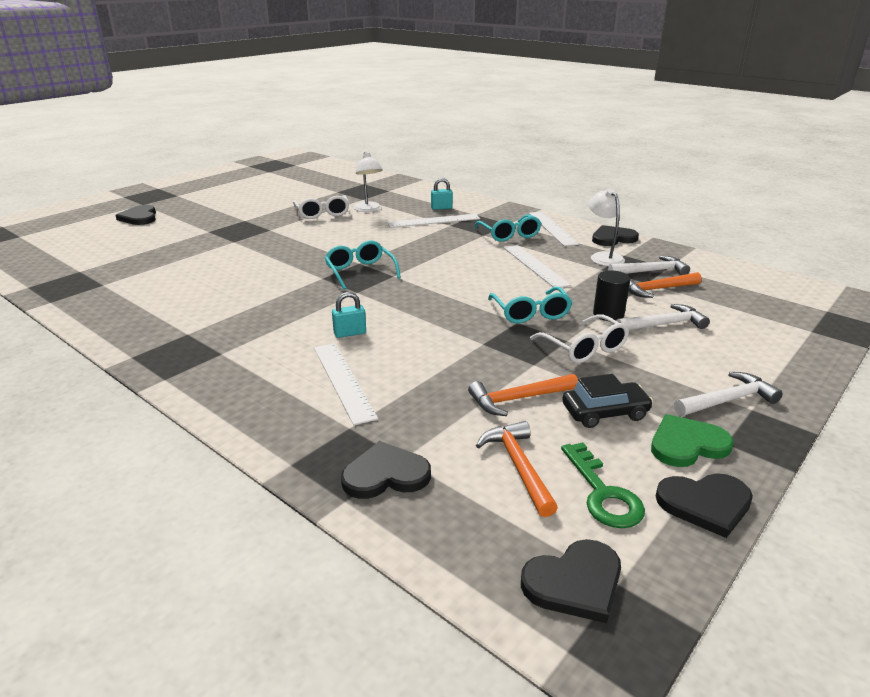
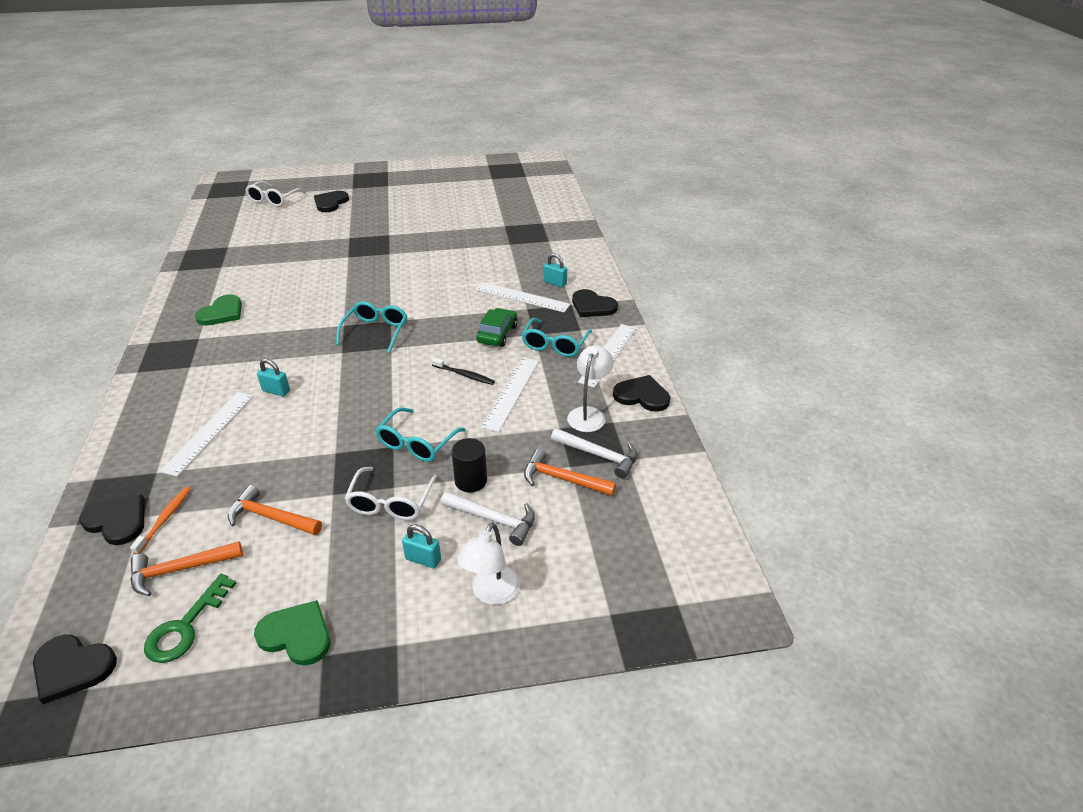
camera: 40 degrees right, 10 degrees up
(176, 310) = (222, 313): none -> green heart
(322, 213) = (452, 249): white glasses -> white glasses (274, 199)
(369, 209) = (493, 260): white lamp -> white lamp (491, 594)
(430, 448) = (165, 519): none -> orange toothbrush
(458, 243) = (497, 334): none -> green car
(483, 269) = (464, 375): none -> black toothbrush
(518, 467) = (180, 569): orange hammer -> orange hammer turned 135 degrees counterclockwise
(605, 412) = (298, 568): black car -> none
(669, 363) = (423, 559): none -> turquoise padlock
(705, 504) = (220, 685): black heart -> black heart (592, 306)
(727, 400) = (395, 623): white hammer -> none

